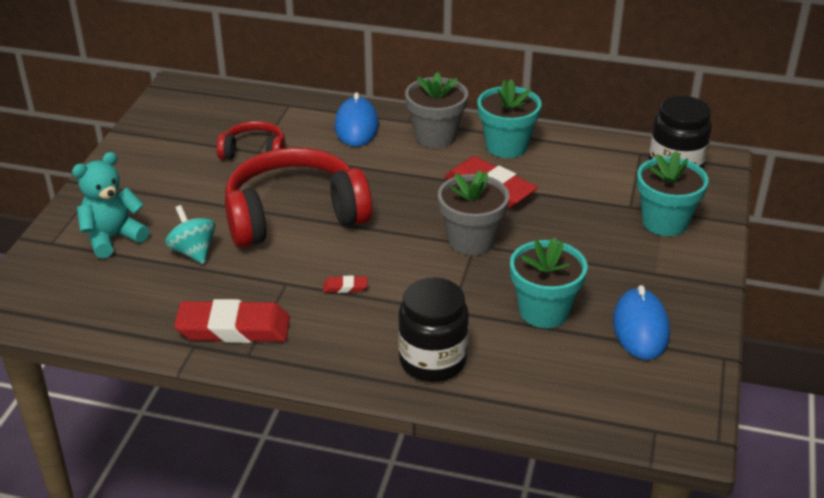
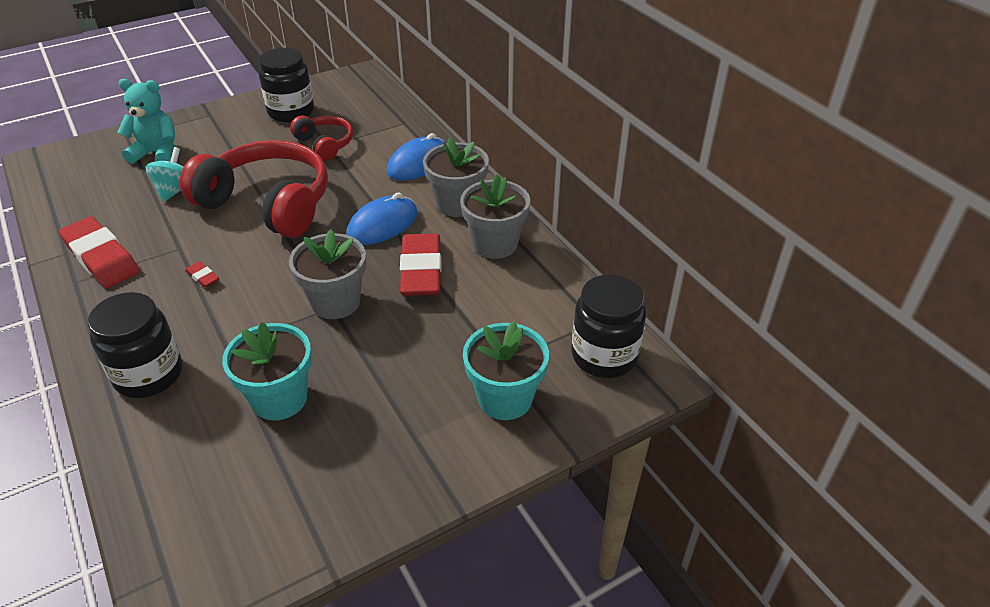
camera: 45 degrees right, 5 degrees up
(173, 145) = (291, 112): none -> black jar
(506, 146) = (495, 244): turquoise flower pot -> grey flower pot
(640, 328) = (317, 475): blue mouse -> blue mouse (382, 225)

